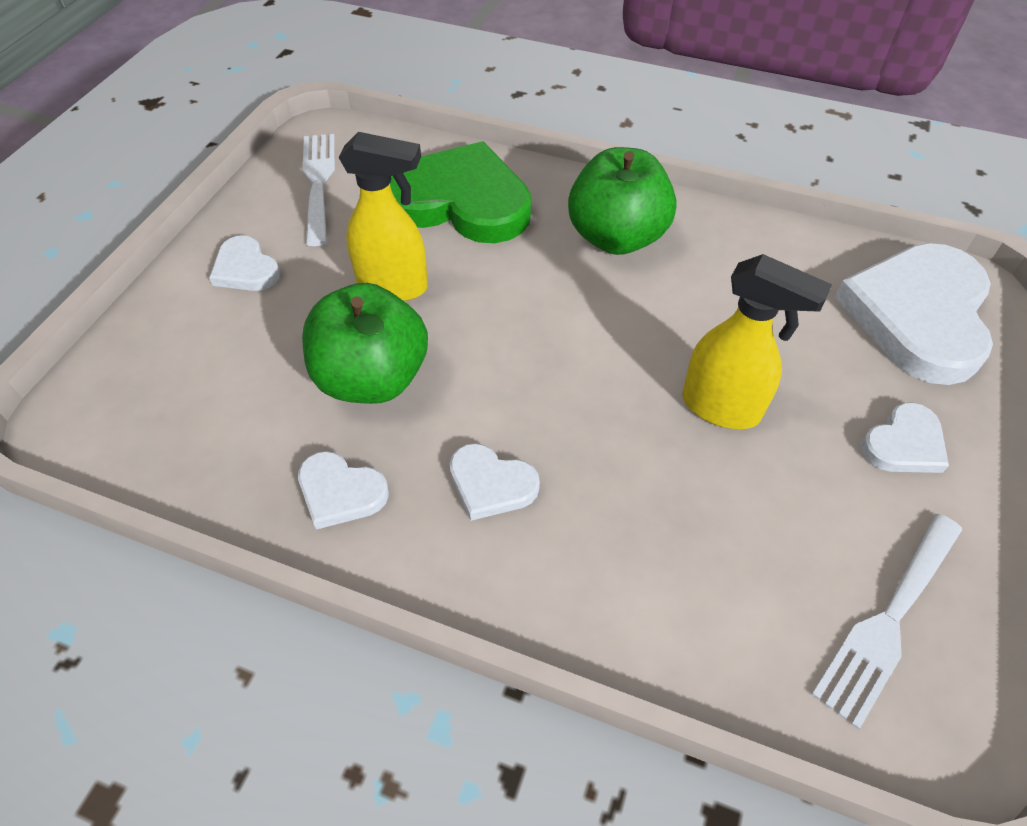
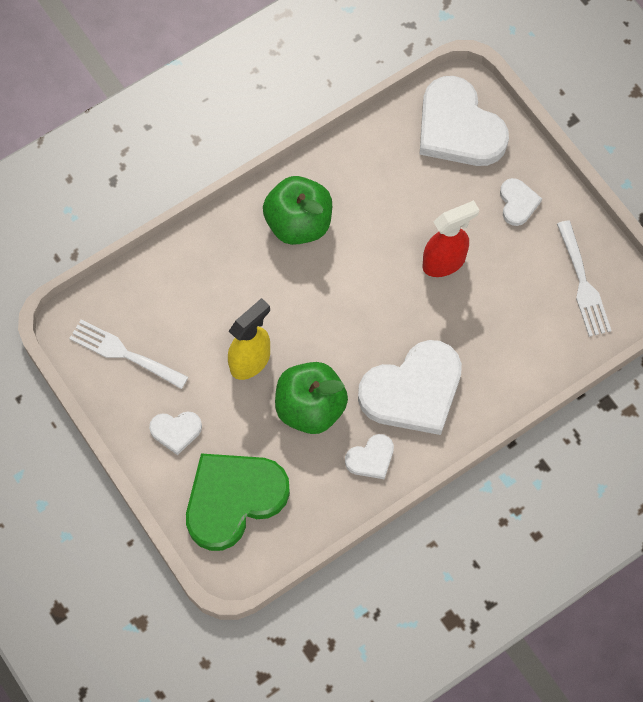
camera: 55 degrees left, 15 degrees up
(460, 201) = (205, 284): green heart -> green heart (233, 499)
(491, 484) = (413, 391): white heart -> white heart, size x2.13
(721, 408) = (444, 262): yellow spray bottle -> red spray bottle

